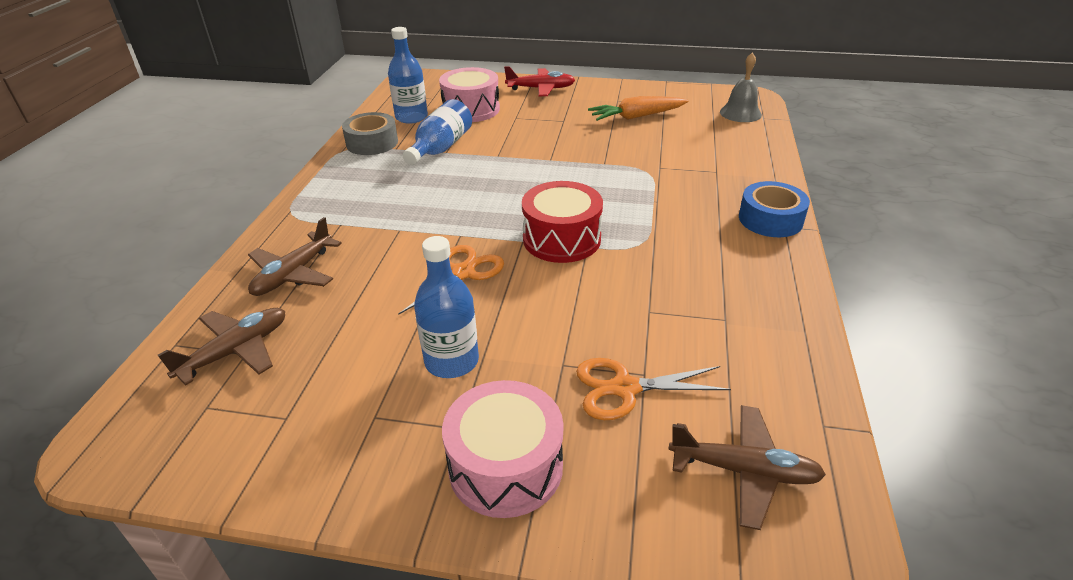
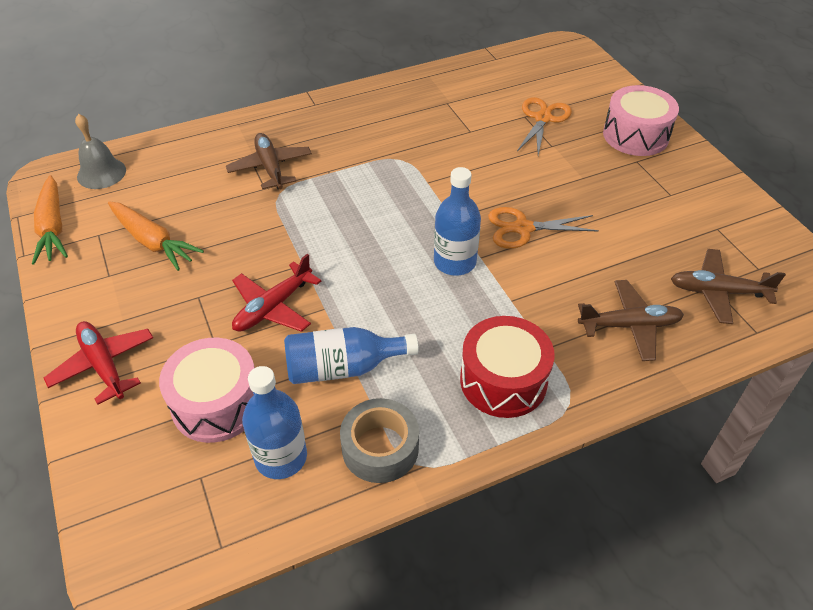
camera: 125 degrees left, 10 degrees up
(451, 361) = (601, 188): blue bottle -> blue bottle (454, 262)
(522, 140) = (273, 307): none -> red plane
(561, 239) = (430, 198): red drum -> red drum (503, 380)
(625, 388) = (543, 118): orange scissors -> orange scissors turned 120 degrees counterclockwise
(686, 91) = (53, 228): none -> orange carrot
(744, 471) = (550, 72): brown plane -> brown plane (270, 167)
(770, 219) = (310, 111): blue tape -> none

